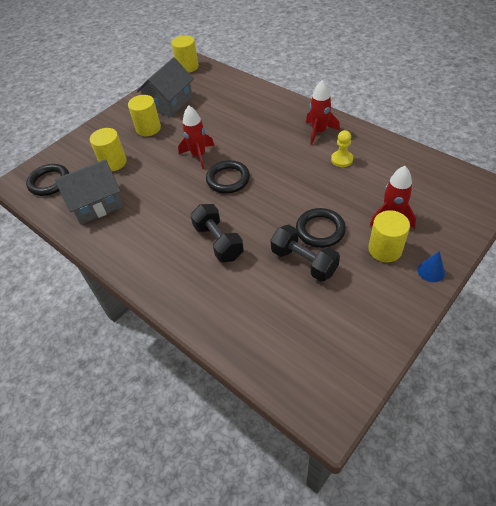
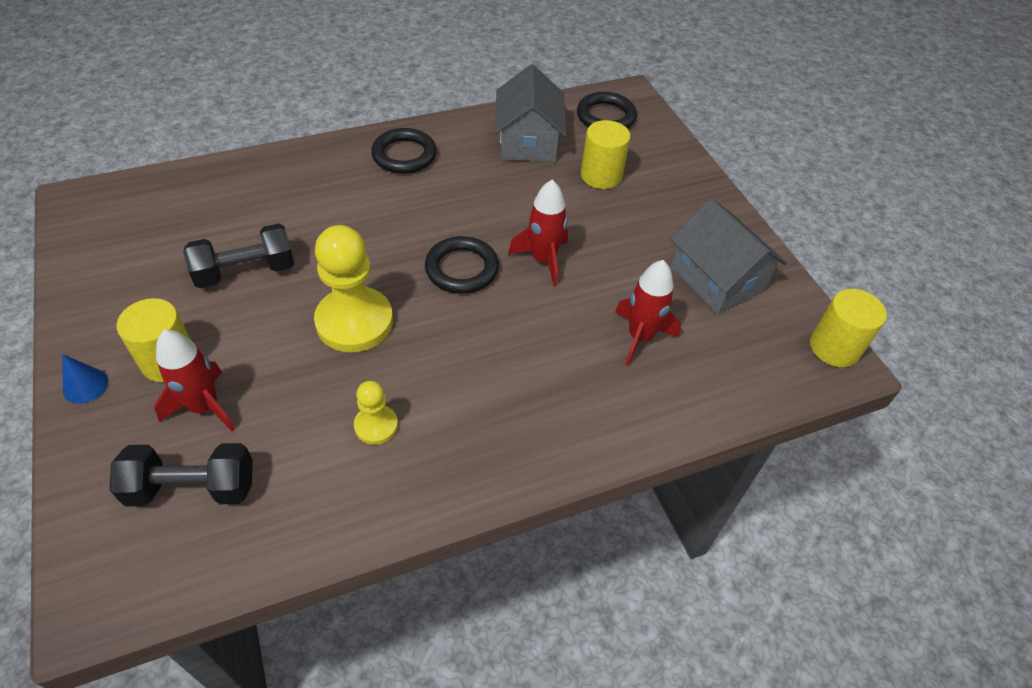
camera: 110 degrees right, 0 degrees up
(148, 128) = (658, 232): yellow cylinder -> none
(218, 242) = (359, 214): black dumbbell -> black dumbbell (192, 488)
(296, 197) = (354, 322): none -> yellow pawn
(319, 132) = (474, 438): red rocket -> red rocket (640, 337)
(320, 230) = (273, 314): black ring -> black ring (404, 155)

